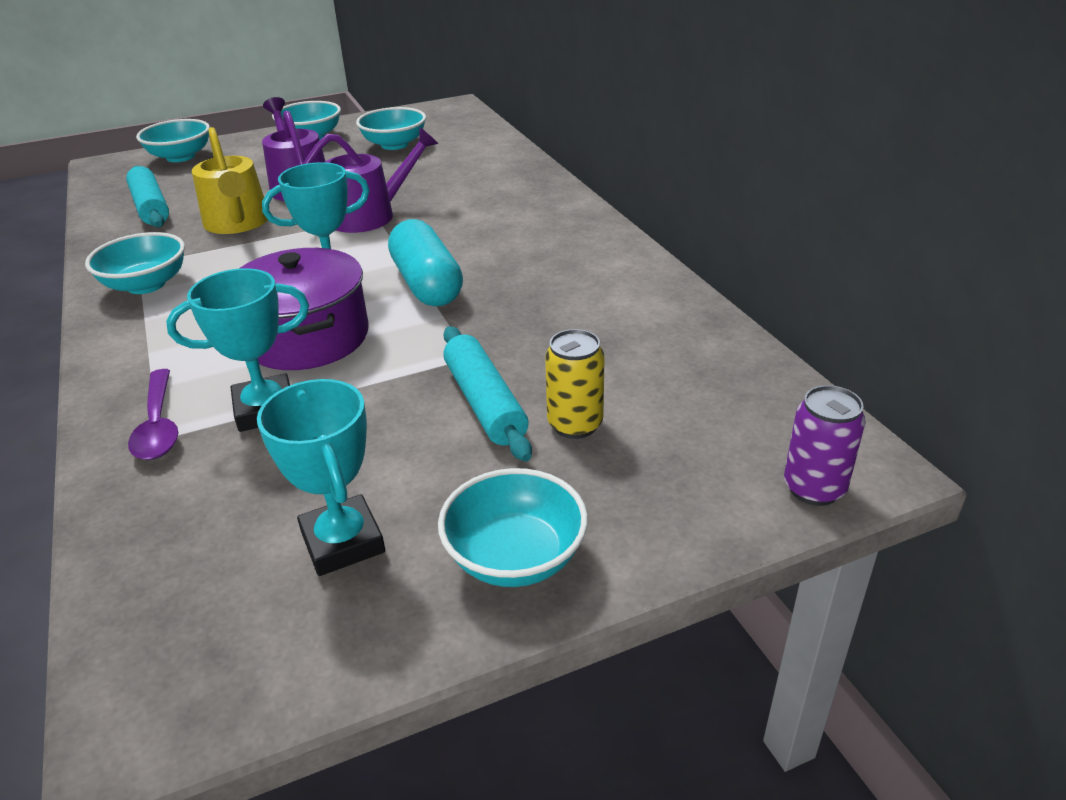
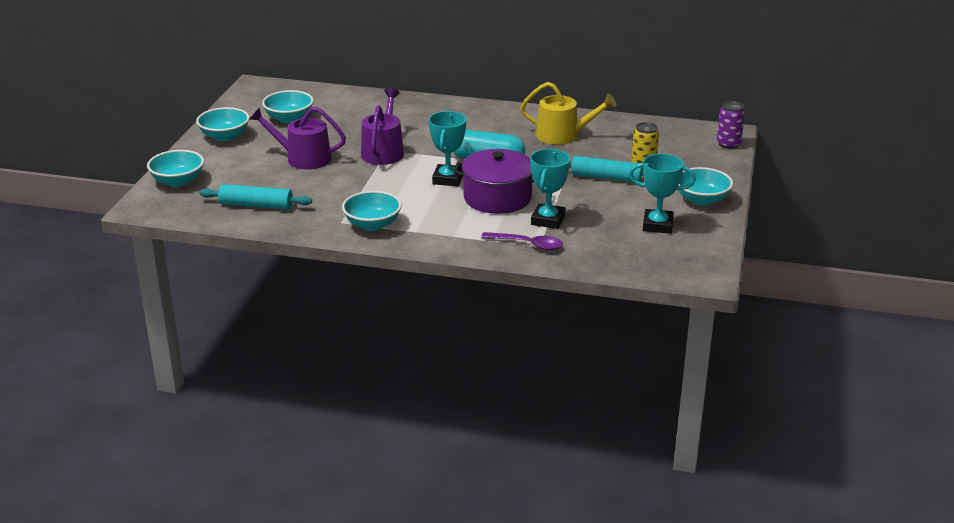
camera: 55 degrees left, 5 degrees down
(238, 223) = (329, 186): yellow watering can -> yellow watering can (563, 135)

